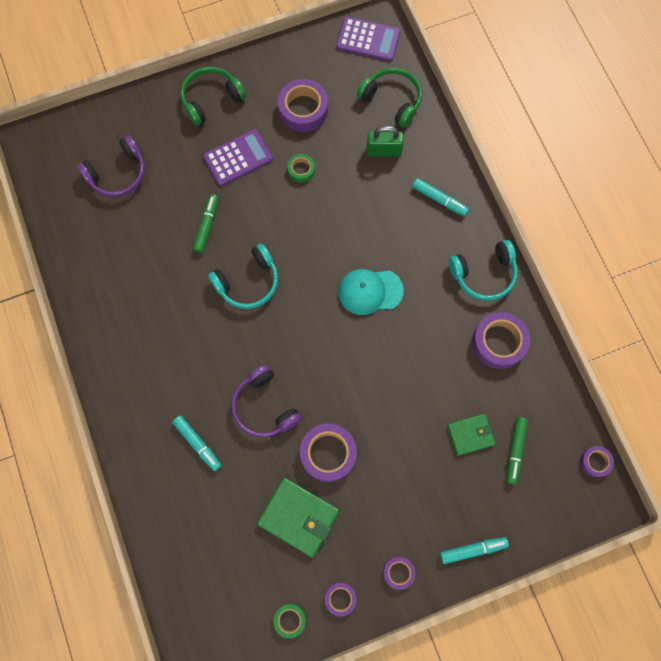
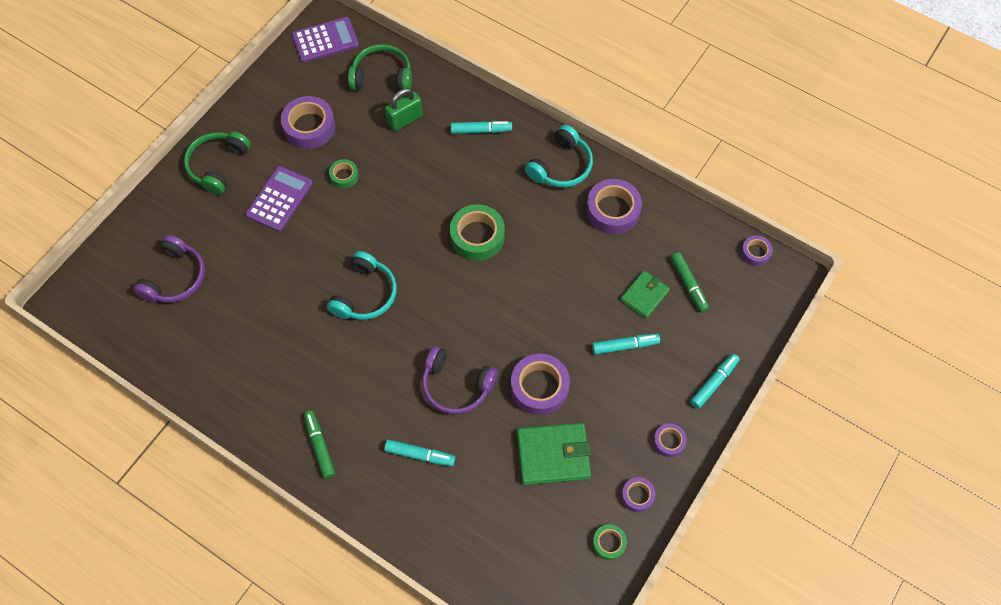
camera: 35 degrees left, 10 degrees down
(207, 225) = (292, 271): green marker -> green marker (319, 446)
(370, 291) = (477, 236): turquoise cap -> green tape
(422, 467) = (625, 346): none -> turquoise marker

